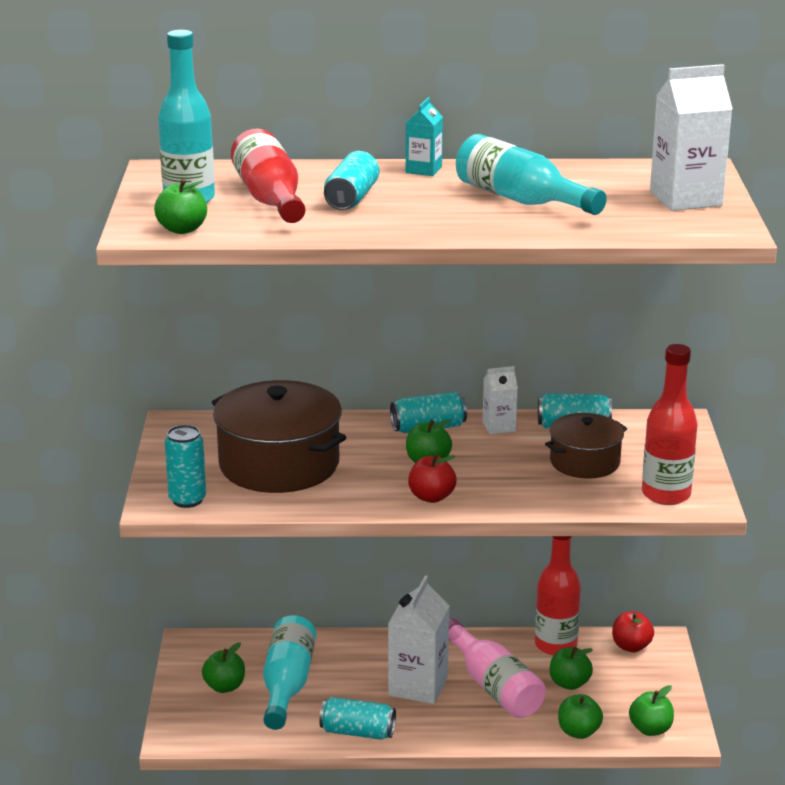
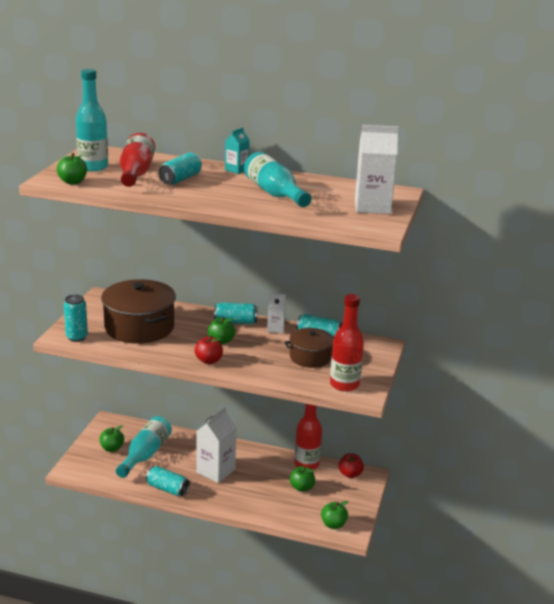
camera: 15 degrees right, 0 degrees up
(494, 686) = (258, 480): pink bottle -> none
(578, 732) = (291, 516): green apple -> none

